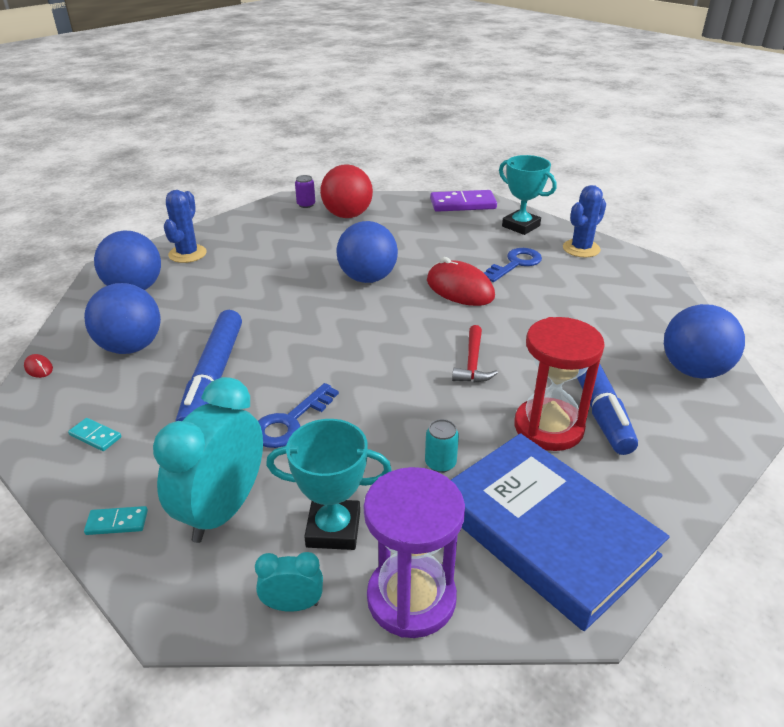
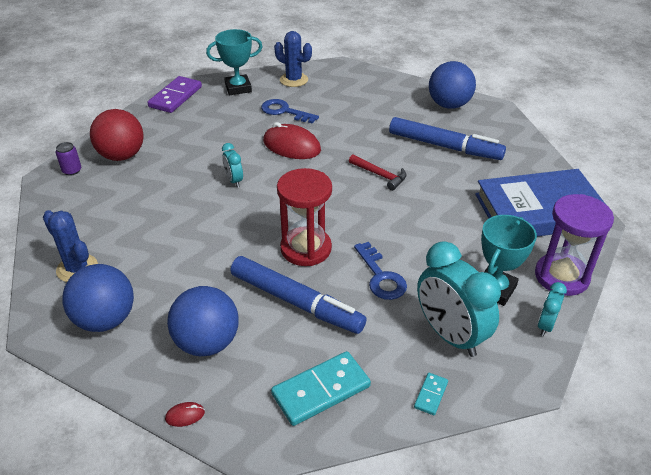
camera: 60 degrees left, 5 degrees up
(95, 436) = (321, 390): turquoise domino -> turquoise domino, size x2.08
(367, 278) = (234, 180): blue ball -> turquoise clock
(440, 463) = (465, 226): turquoise can -> none
(459, 289) = (291, 146): red mouse -> red mouse turned 45 degrees clockwise
(515, 264) = (284, 111): blue key -> blue key turned 45 degrees counterclockwise
(548, 427) = (461, 174): red hourglass -> red hourglass (306, 248)
(581, 249) = (294, 80): blue cactus -> blue cactus turned 45 degrees counterclockwise

